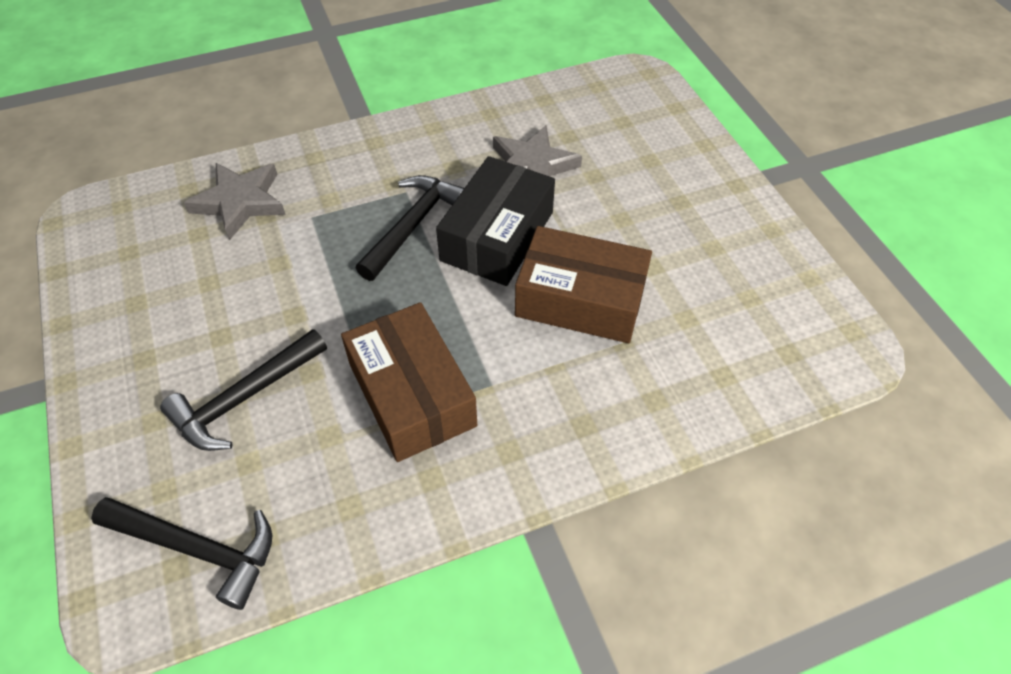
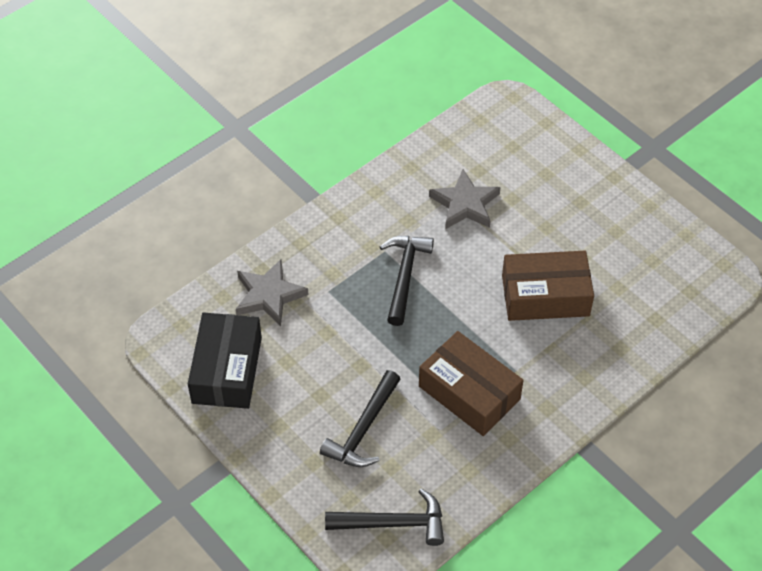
camera: 20 degrees left, 0 degrees up
(497, 236) = (467, 266): black box -> black box (227, 370)

